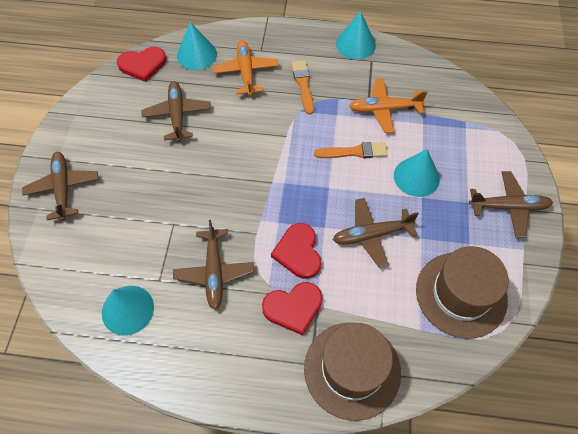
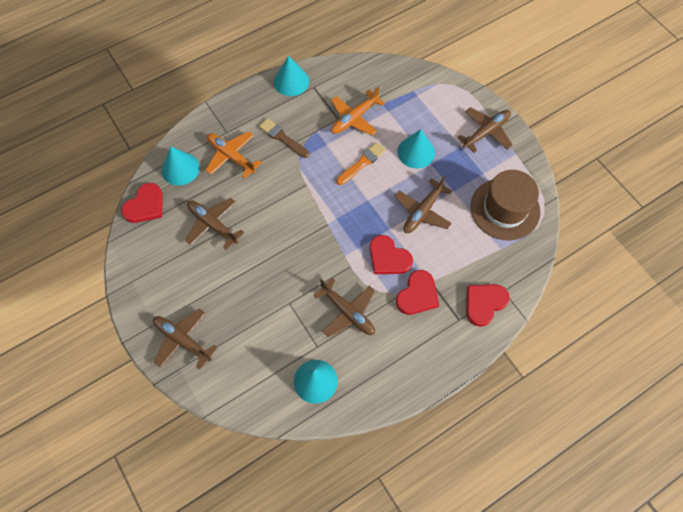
camera: 40 degrees left, 5 degrees up
(303, 85) = (283, 138): orange brush -> brown brush
(352, 370) = (484, 303): brown hat -> red heart

